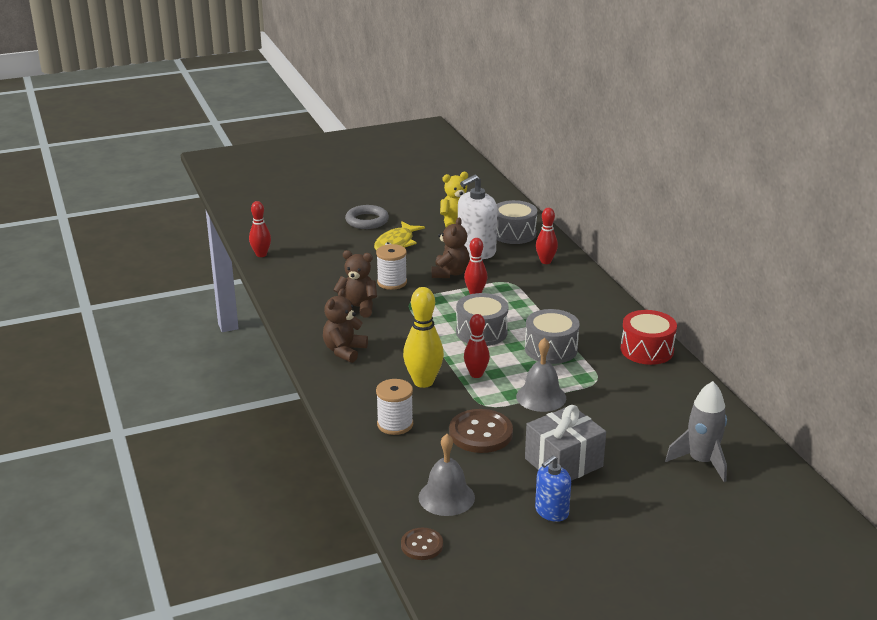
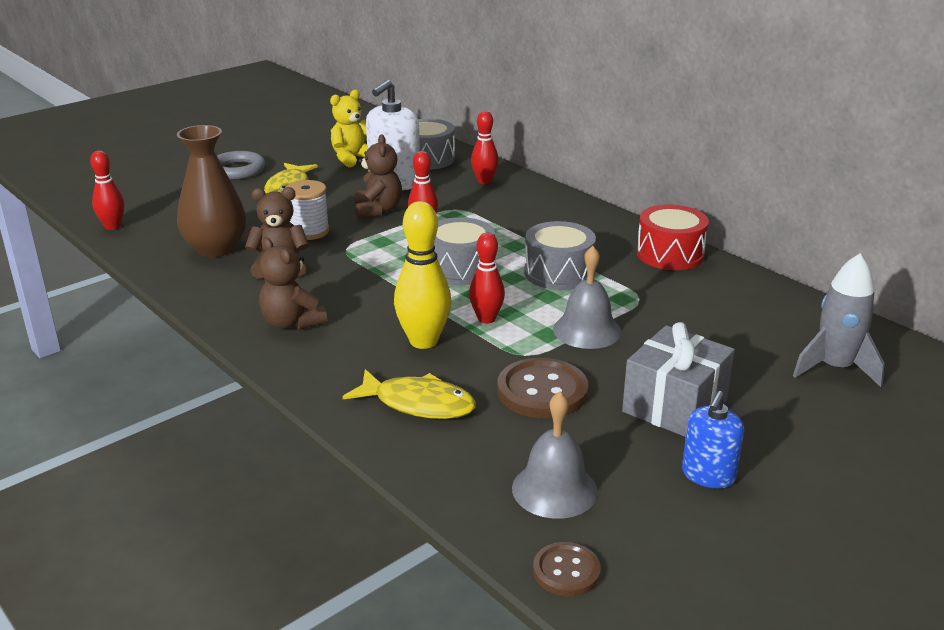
camera: 20 degrees left, 0 degrees up
(321, 284) = (216, 248): none -> brown vase
(344, 351) = (292, 323): brown teddy bear -> brown teddy bear turned 45 degrees counterclockwise
(395, 424) = (418, 404): white spool -> yellow fish

